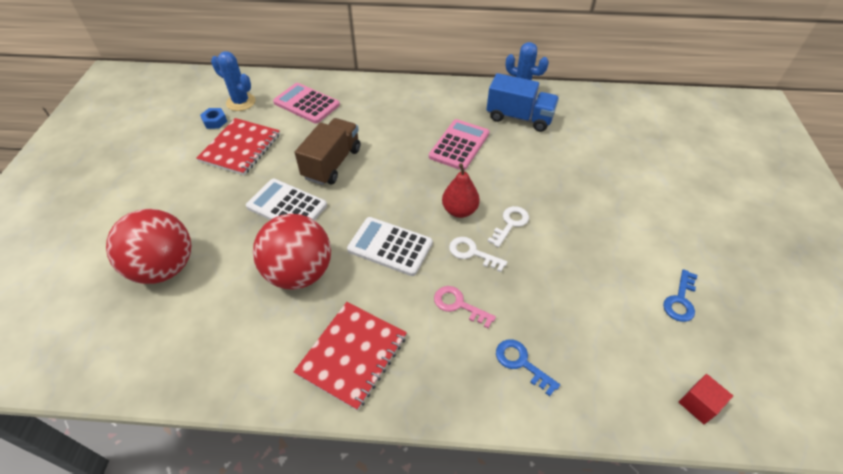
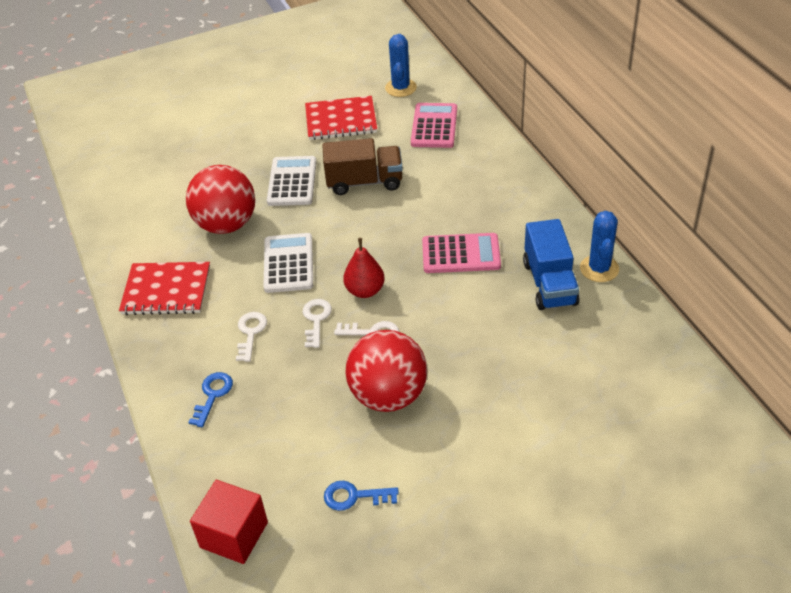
camera: 65 degrees right, 5 degrees down
(164, 268) = (188, 154): red ball -> red ball (388, 395)
(215, 121) = (362, 88): blue nut -> none
(458, 305) = (250, 333): pink key -> white key
(698, 404) = (234, 535): red cube -> red cube, size x1.71

